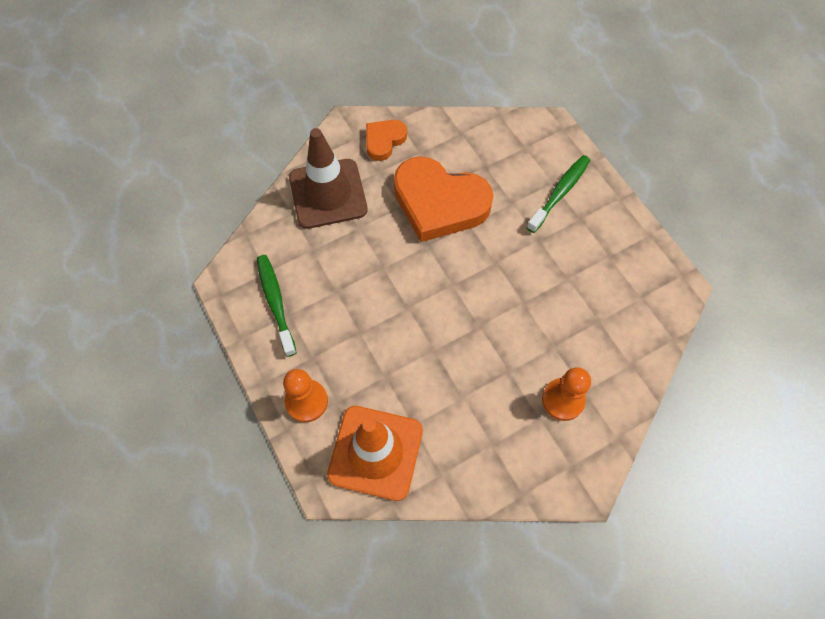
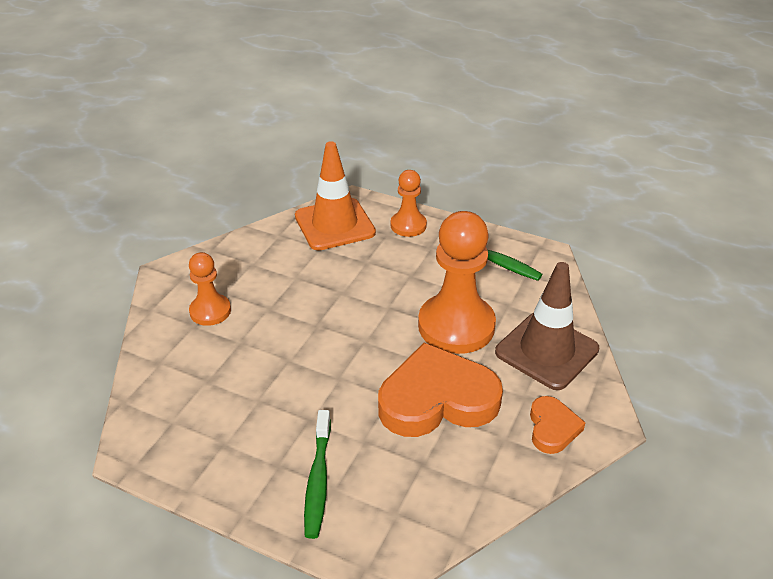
camera: 145 degrees right, 25 degrees down
(371, 255) = (456, 326): none -> orange pawn

